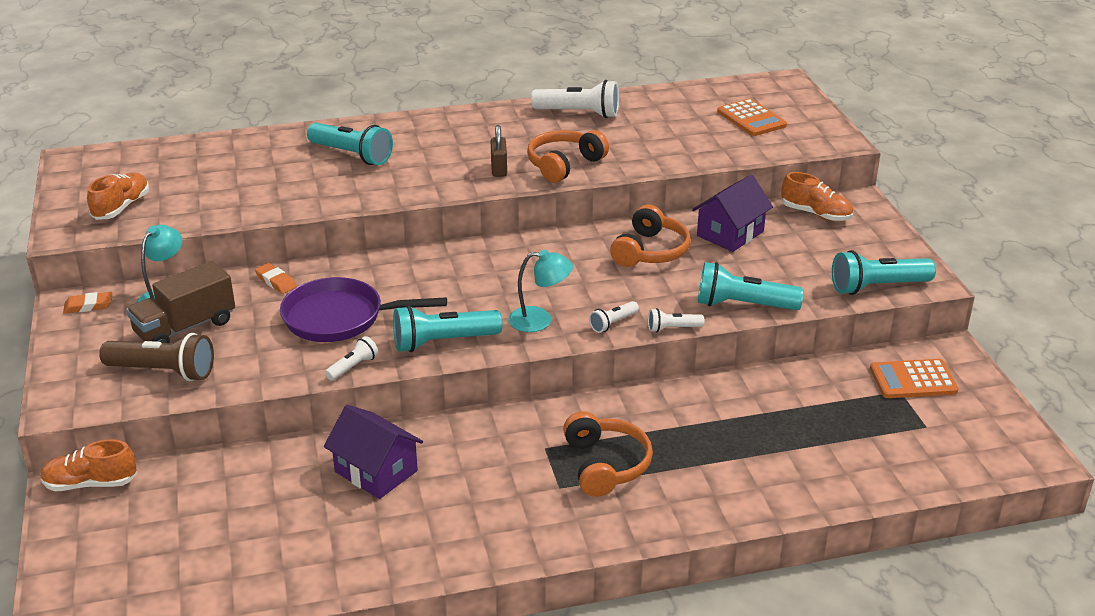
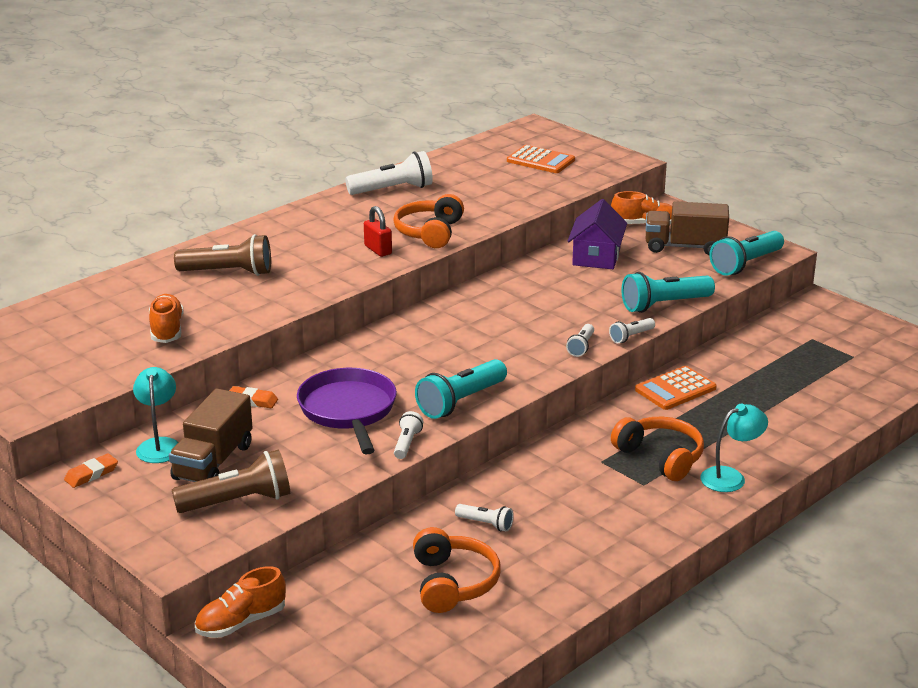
camera: 30 degrees left, 5 degrees down
(121, 207) = (55, 374): orange shoe -> orange shoe (167, 330)
(340, 318) = (348, 411): purple pan -> purple pan turned 105 degrees clockwise
(352, 155) = (228, 272): turquoise flashlight -> brown flashlight
(376, 471) = (486, 524): purple house -> white flashlight
(499, 169) = (378, 250): brown padlock -> red padlock
(539, 320) = (520, 362): turquoise lamp -> turquoise lamp (730, 477)
(650, 251) = (549, 286): orange headphones -> orange headphones (453, 583)
(832, 249) = (685, 247): none -> brown truck
(913, 380) = (813, 328): orange calculator -> orange calculator (675, 389)

